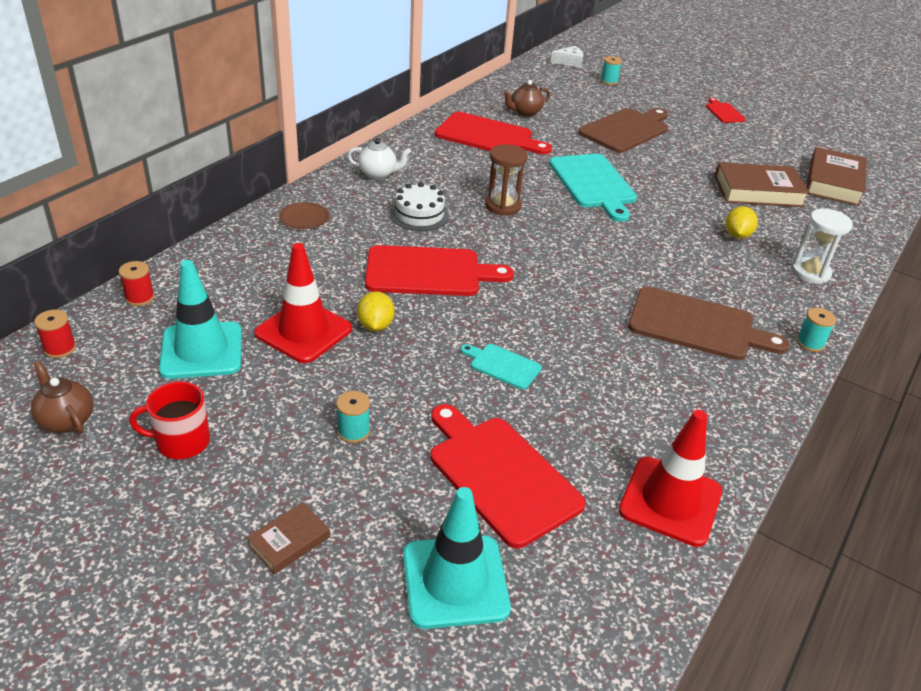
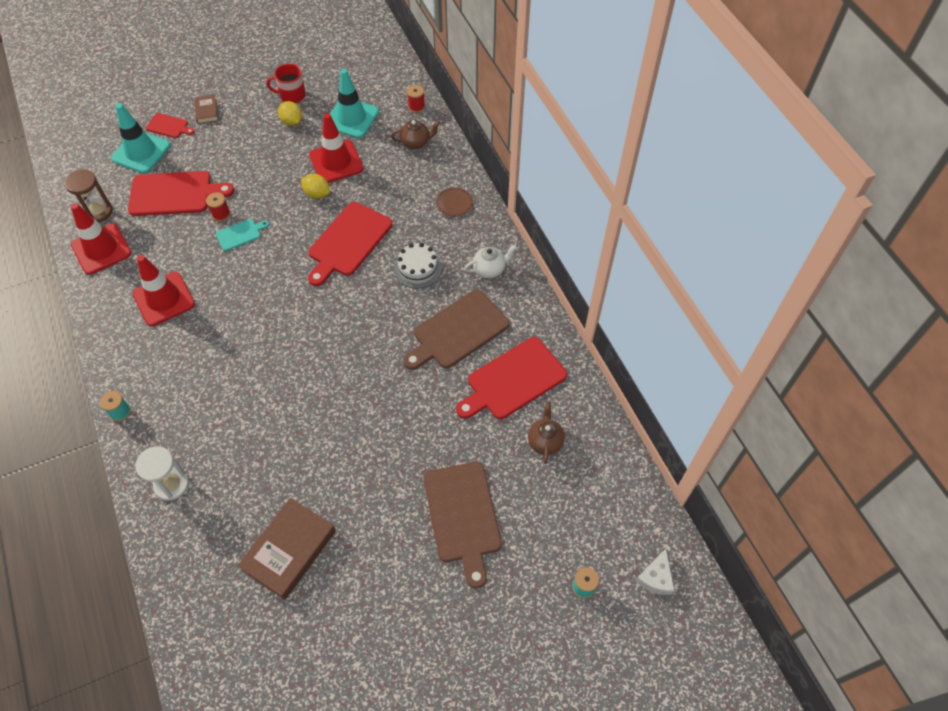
camera: 125 degrees right, 20 degrees up
(60, 348) = (392, 71): red spool -> red spool (221, 214)
(66, 420) = (337, 64): brown teapot -> brown teapot (416, 143)
(181, 442) = (292, 95): red mug -> red mug turned 120 degrees counterclockwise
(353, 431) = (247, 153): turquoise spool -> none
(378, 174) = (490, 269): white teapot -> white teapot turned 150 degrees counterclockwise
(503, 206) = (396, 327): brown hourglass -> brown hourglass (98, 211)
(593, 184) = (387, 414): turquoise cutting board -> none
(661, 385) = (164, 299): none -> red traffic cone
(697, 325) = (188, 357): brown cutting board -> brown cutting board (457, 331)
(724, 112) = (446, 666): red cutting board -> red cutting board (169, 126)
(737, 235) = (248, 470): yellow lemon -> yellow lemon (292, 121)
(833, 182) = (253, 647): brown book -> none

